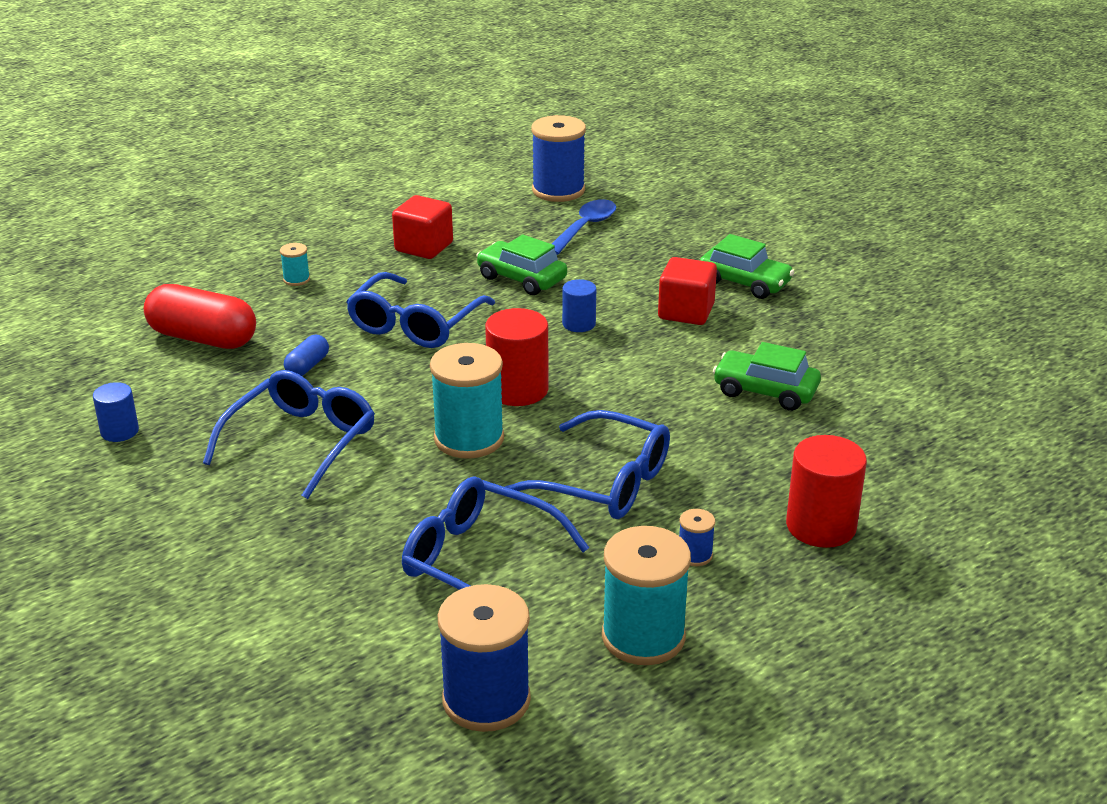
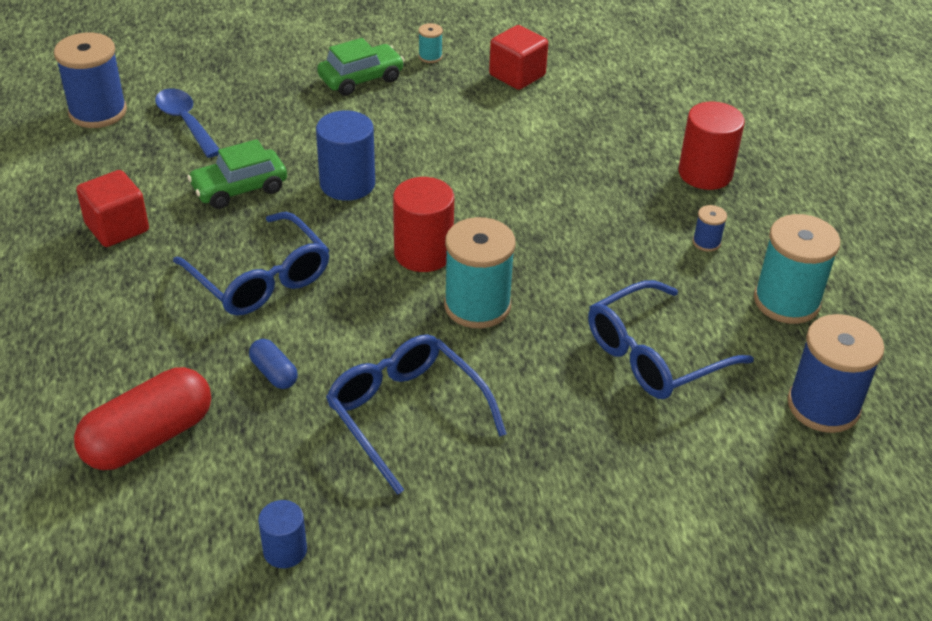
camera: 65 degrees left, 10 degrees up
(296, 279) = (92, 334): turquoise spool -> turquoise spool (430, 56)
(579, 324) = (347, 184): blue cylinder -> blue cylinder, size x1.71
(604, 482) = (589, 253): blue glasses -> none
(686, 312) = (379, 123): red cube -> red cube (517, 75)
(765, 391) = (524, 131): green car -> none

